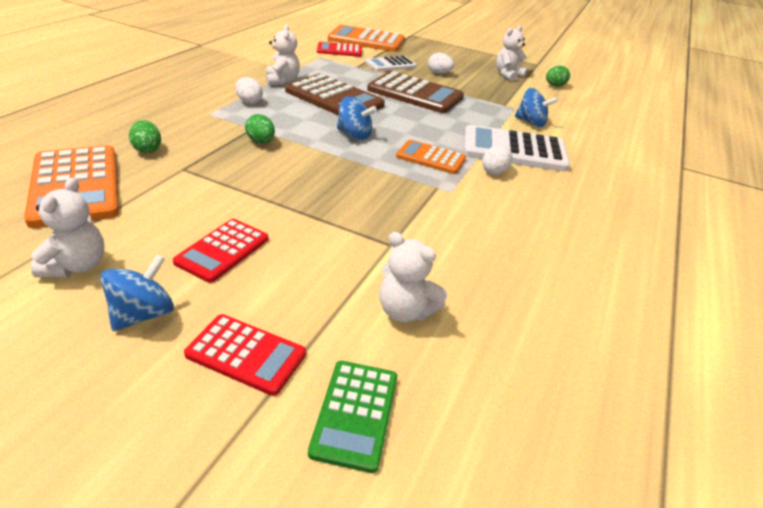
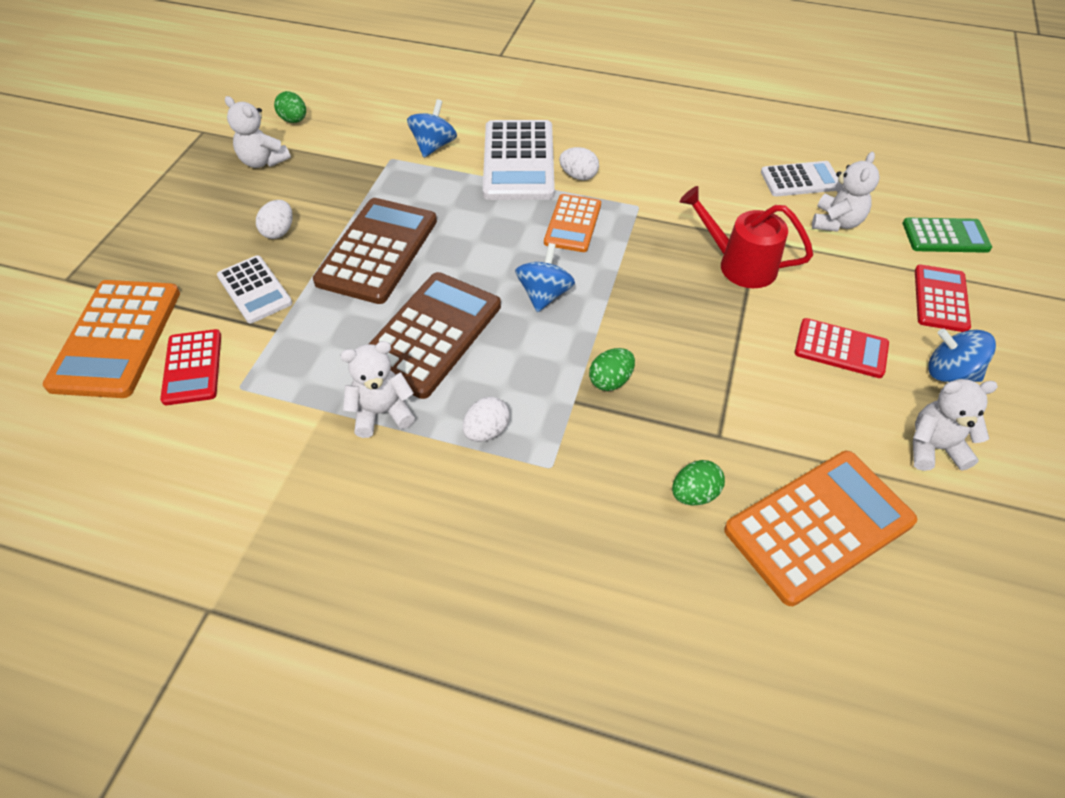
camera: 95 degrees left, 15 degrees up
(357, 224) = (738, 264): none -> red watering can
(489, 307) = (800, 180): none -> white calculator

